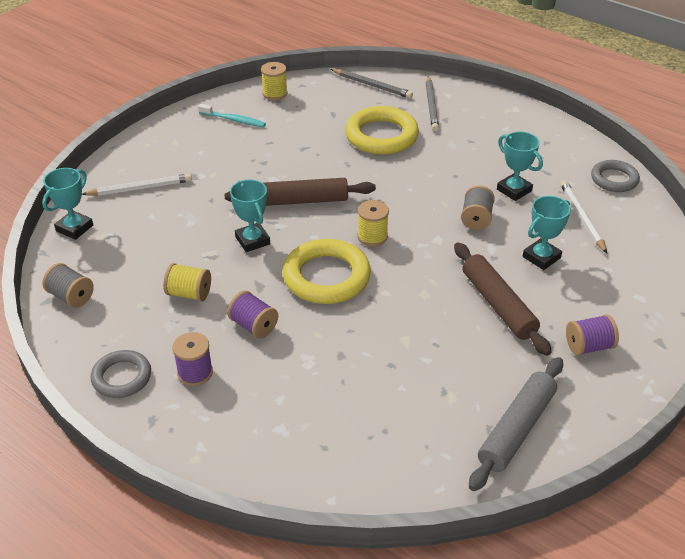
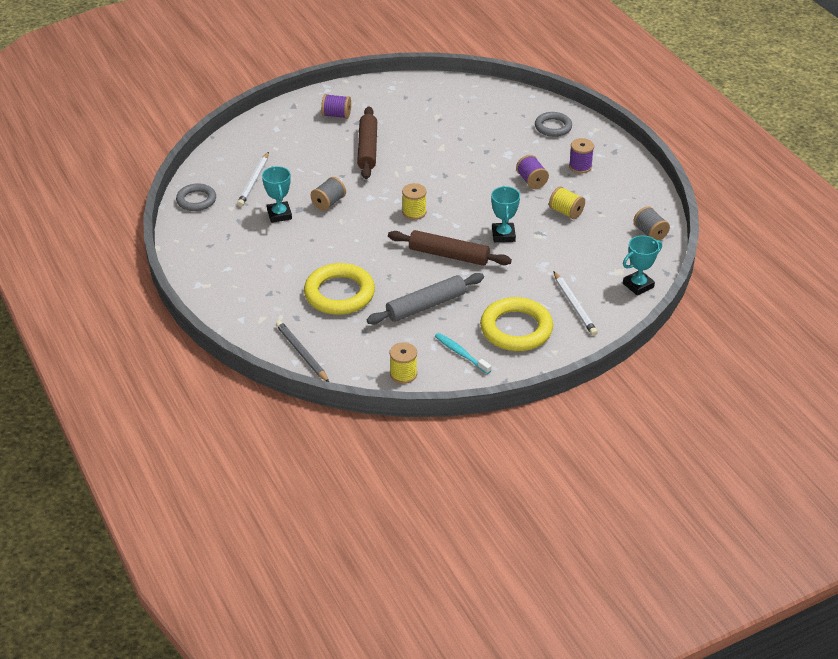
camera: 155 degrees left, 0 degrees up
(122, 377) = (626, 176): grey ring -> grey ring (553, 127)
(140, 188) = (574, 306): white pencil -> white pencil turned 120 degrees counterclockwise
(326, 277) = (465, 196): yellow ring -> yellow ring (516, 329)
(431, 106) = (268, 311): grey pencil -> none
(516, 429) = (415, 94): grey rolling pin -> grey rolling pin (426, 306)
(541, 257) = (311, 166): turquoise trophy -> none

